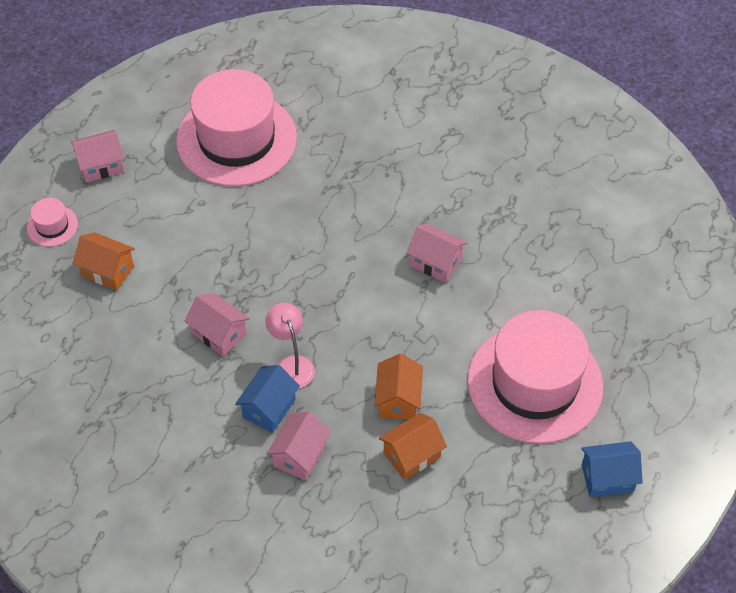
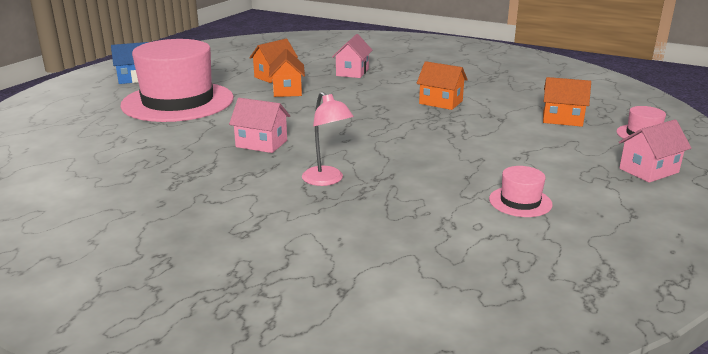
camera: 170 degrees right, 30 degrees down
(219, 334) = (440, 102): pink house -> orange house
(236, 139) = (520, 202): pink hat -> pink hat, size x0.40
(269, 408) = (382, 83): blue house -> none
(292, 365) = (375, 96): pink lamp -> pink lamp (327, 180)

